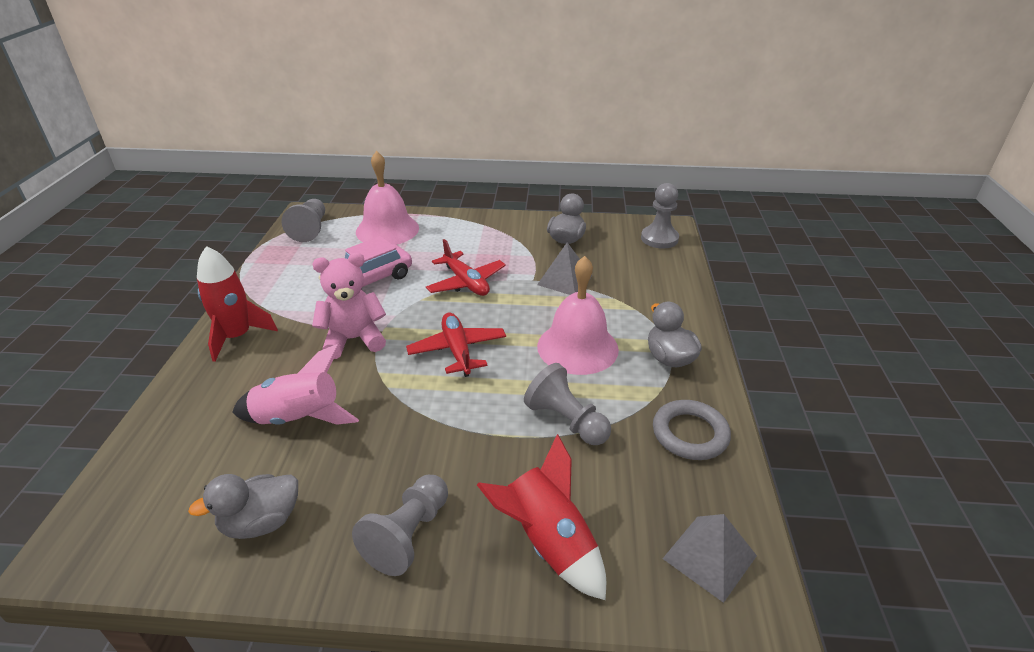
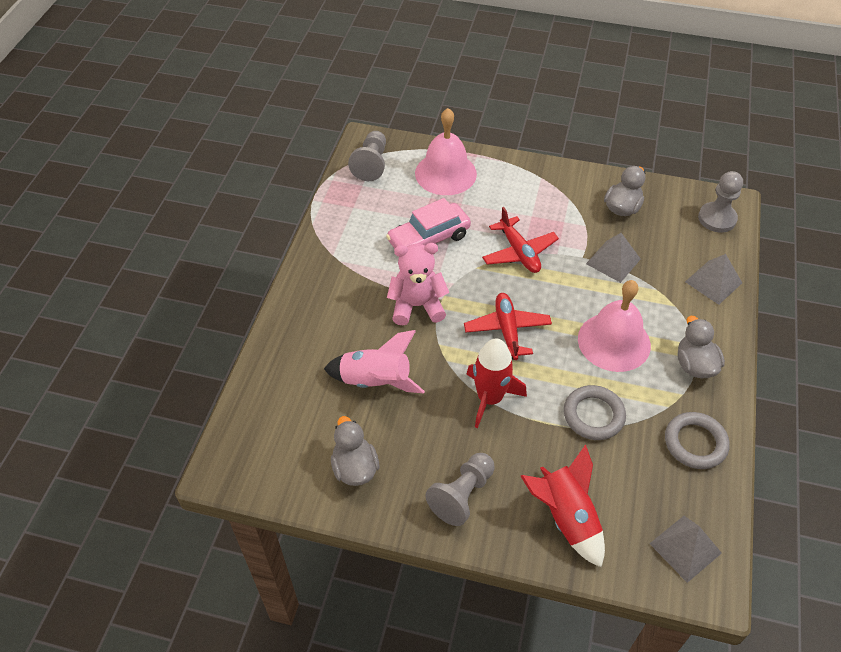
camera: 10 degrees right, 15 degrees up
(237, 337) = (317, 289): red rocket -> red rocket (489, 398)
(261, 522) = (355, 468): grey duck -> grey duck turned 90 degrees clockwise
(566, 421) = (593, 415): grey pawn -> grey ring
(669, 286) = (713, 282): none -> grey pyramid

